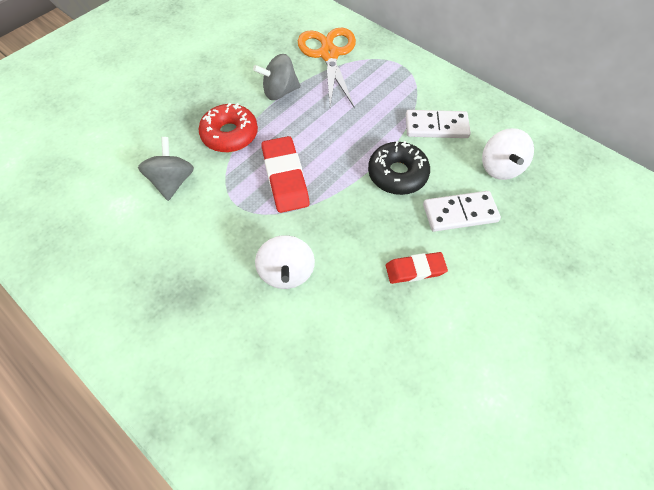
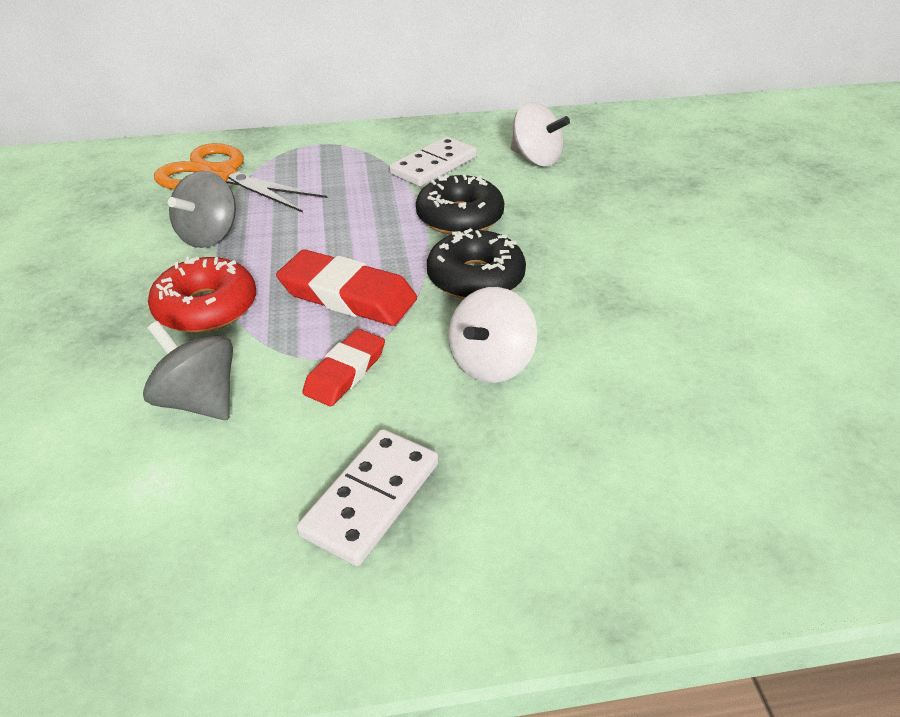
camera: 50 degrees left, 20 degrees down
(287, 272) = (491, 363): white spinning top -> white spinning top turned 90 degrees clockwise
(349, 219) = (475, 278): none -> black donut
(415, 270) = (598, 268): red eraser -> red eraser (345, 372)
(460, 213) = (561, 207): white domino -> white domino (371, 498)

